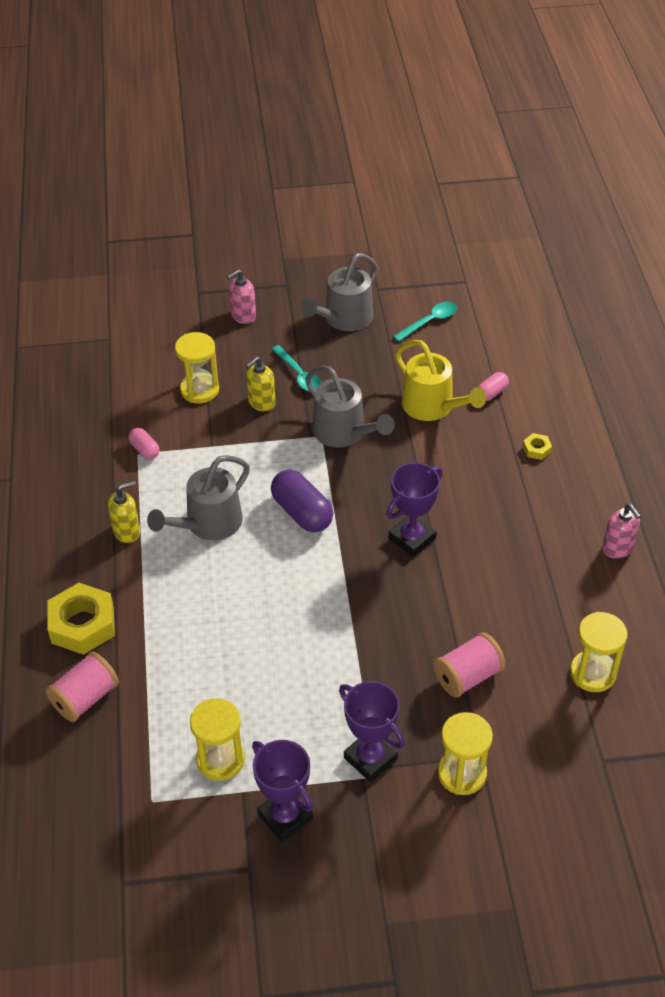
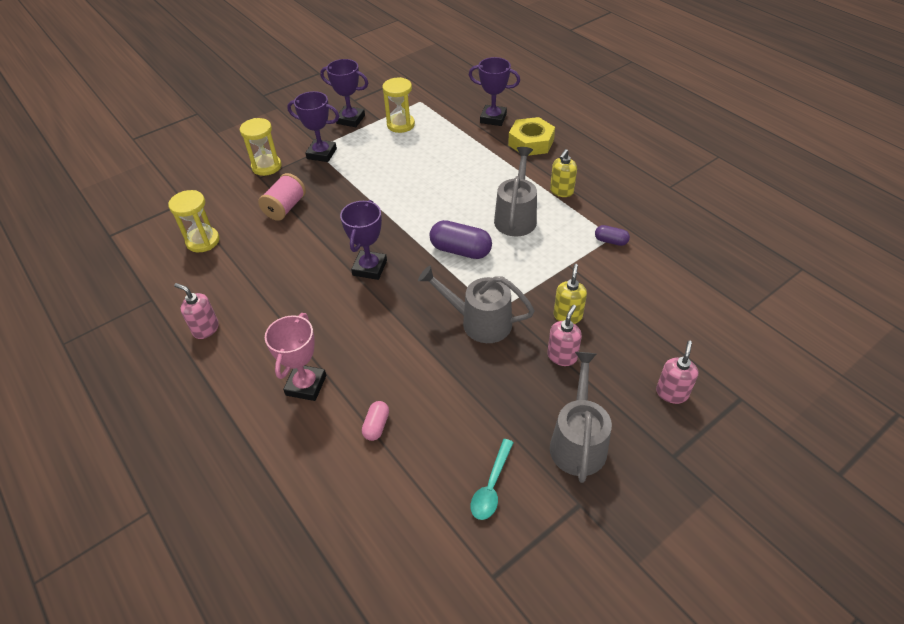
camera: 150 degrees right, 0 degrees up
(85, 698) = (493, 118): pink spool -> purple trophy
(145, 450) = (610, 241): pink capsule -> purple capsule
(199, 390) = (625, 302): yellow hourglass -> none
(299, 375) = (562, 356): turquoise spoon -> pink soap dispenser
(433, 407) = (422, 382): yellow watering can -> none
(536, 449) = (306, 385): yellow nut -> pink trophy

